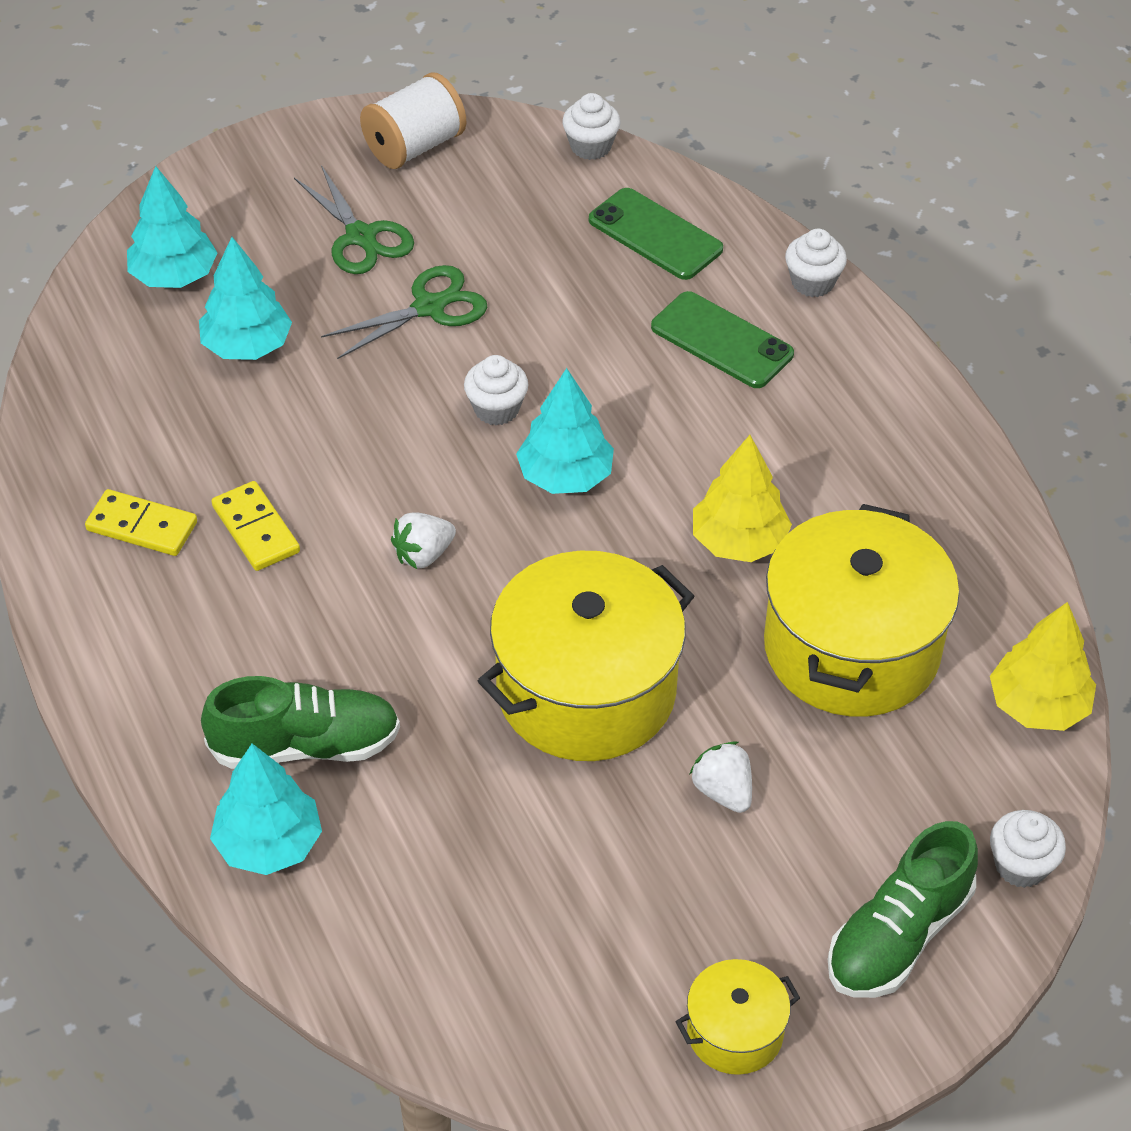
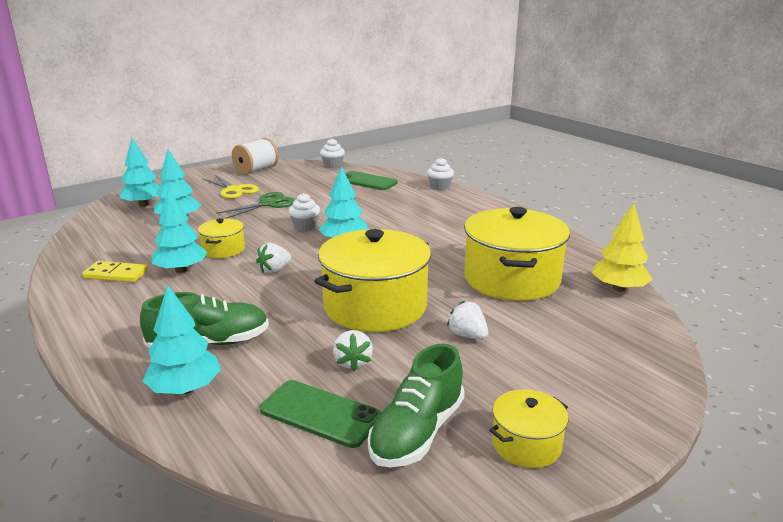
camera: 10 degrees left, 25 degrees down
(255, 529) = (181, 270): yellow domino -> turquoise tree
(333, 472) = (223, 250): none -> yellow pot
(361, 236) = (234, 190): green scissors -> yellow scissors
(524, 826) = (353, 362): none -> white strawberry
(721, 341) = (406, 202): green phone -> green phone (320, 414)
(739, 541) = (438, 252): yellow tree -> none
(898, 935) = (603, 383): green shoe -> green shoe (417, 432)
(1021, 865) = (653, 346): white cupcake -> none

